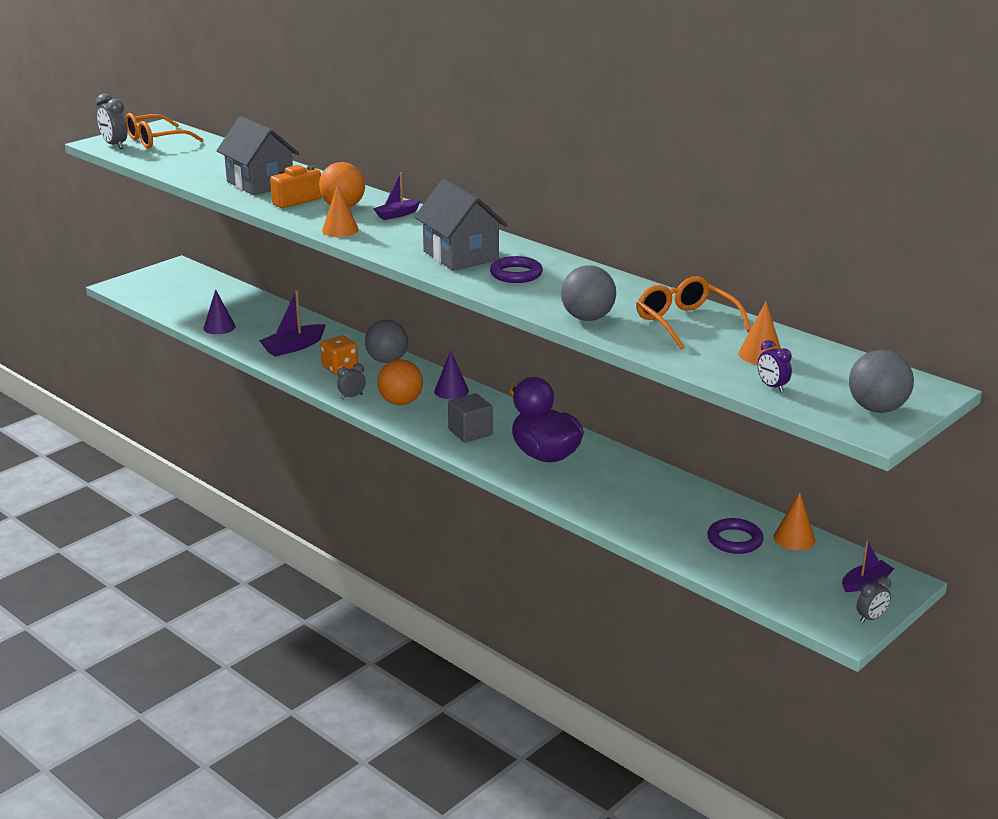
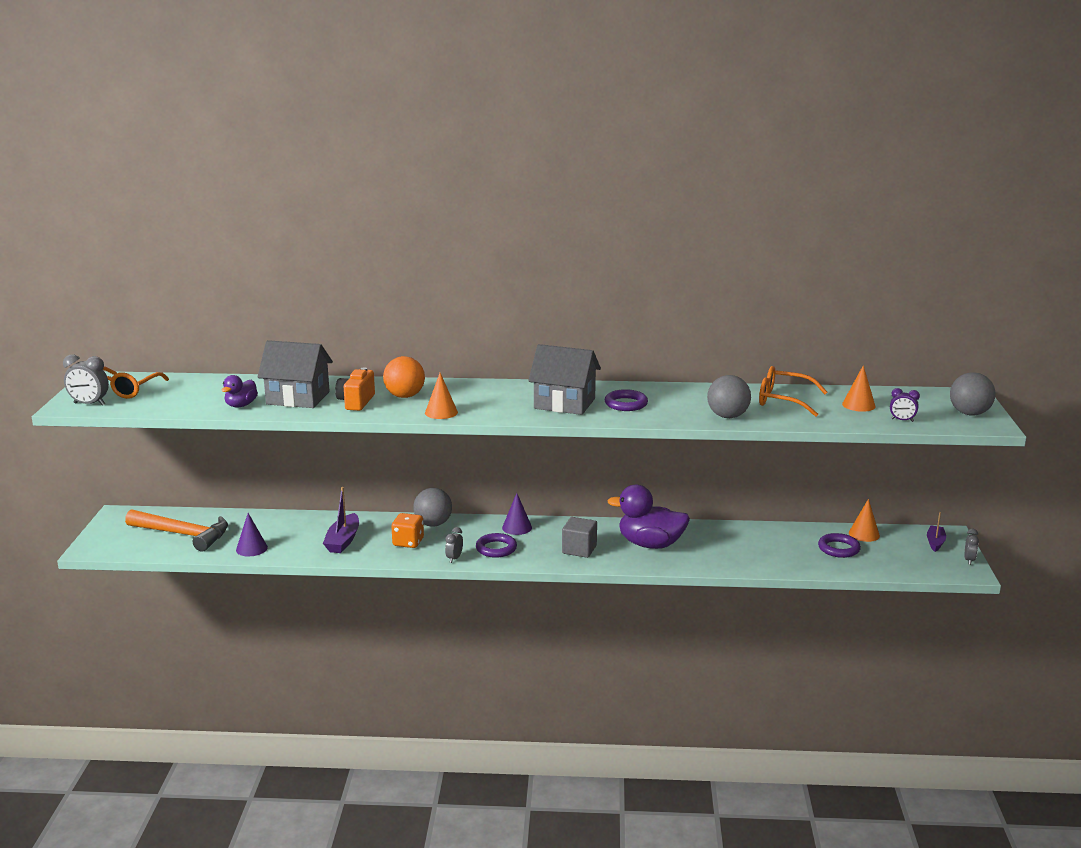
camera: 40 degrees left, 5 degrees down
(193, 298) = (183, 534): none -> orange hammer
(208, 177) = (241, 405): none -> purple duck
(397, 215) = (457, 390): purple boat -> none
(400, 402) = (496, 548): orange ball -> purple ring

